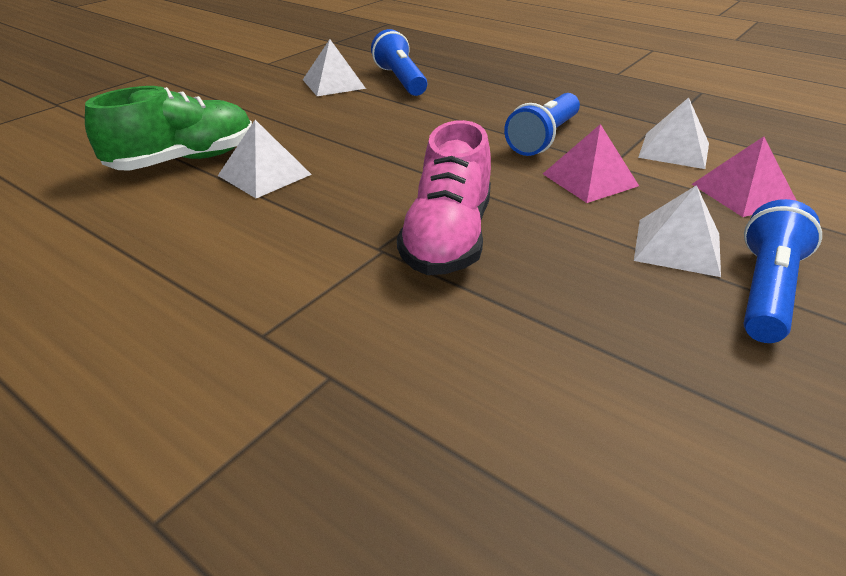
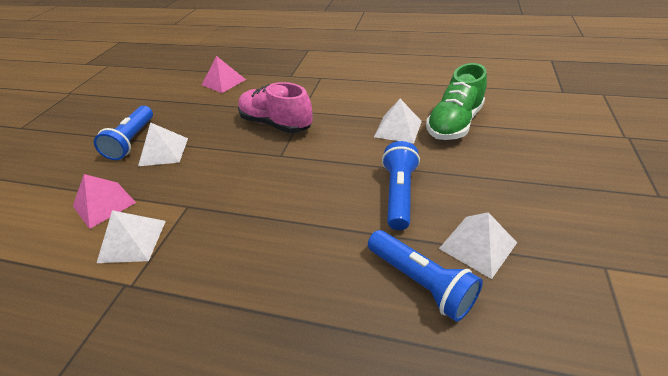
camera: 160 degrees right, 5 degrees up
(448, 238) = (276, 124): pink shoe -> pink shoe turned 45 degrees counterclockwise
(543, 138) = (239, 221): blue flashlight -> blue flashlight (399, 194)
(590, 179) = (204, 185): pink pyramid -> pink pyramid (223, 82)

